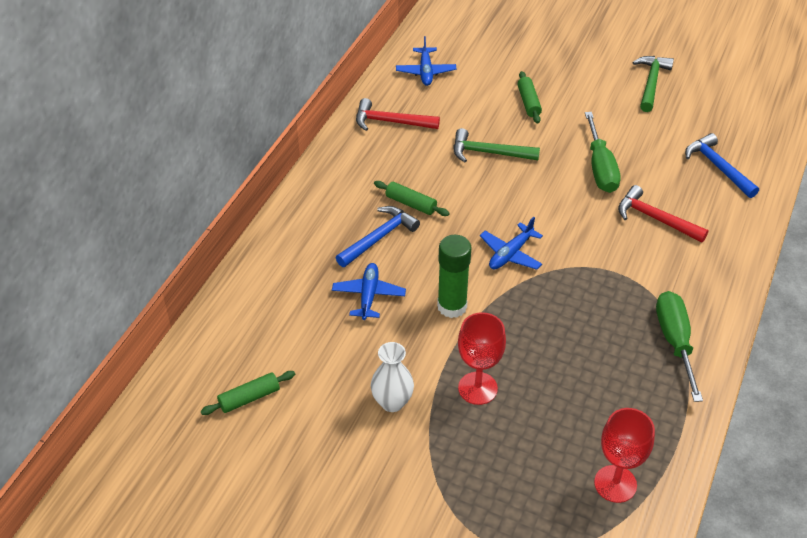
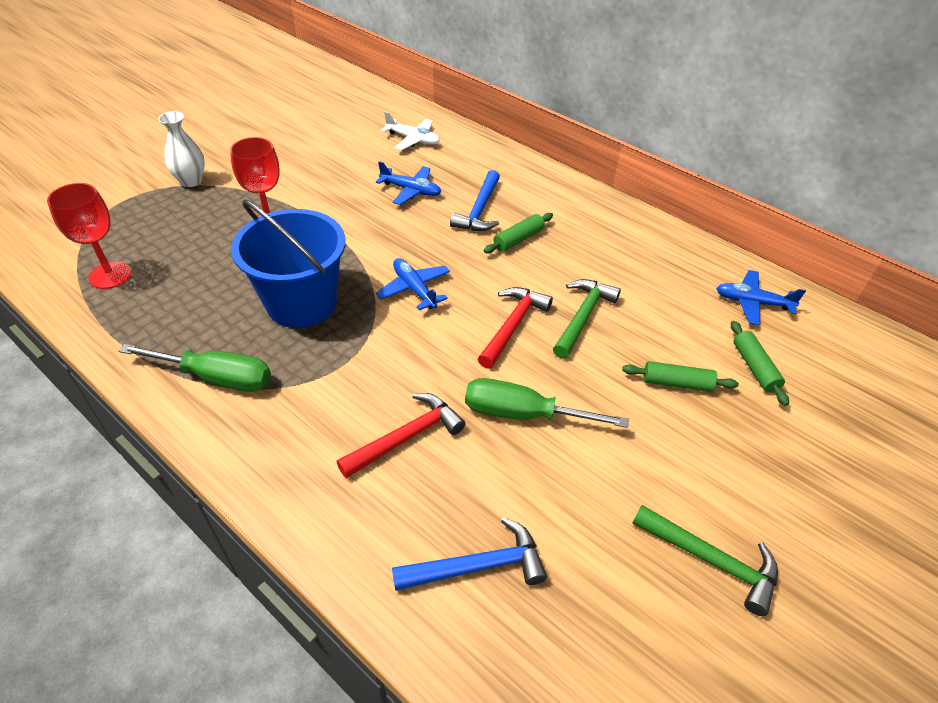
camera: 105 degrees right, 0 degrees up
(249, 398) = (345, 122): green rolling pin -> green rolling pin (754, 368)
(268, 321) = (413, 139): none -> white plane
(379, 238) = (479, 210): blue hammer -> blue hammer turned 45 degrees clockwise
(391, 122) = (656, 254): red hammer -> red hammer (512, 326)
(392, 402) = (291, 180): white vase -> white vase (191, 181)
(452, 306) = (369, 233): green glue stick -> none
(568, 321) = (301, 303): none -> blue bucket

